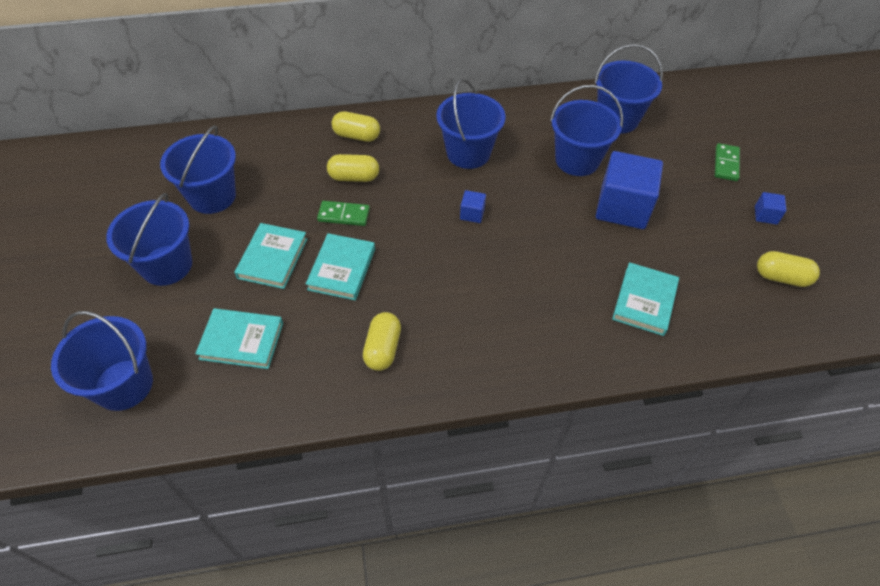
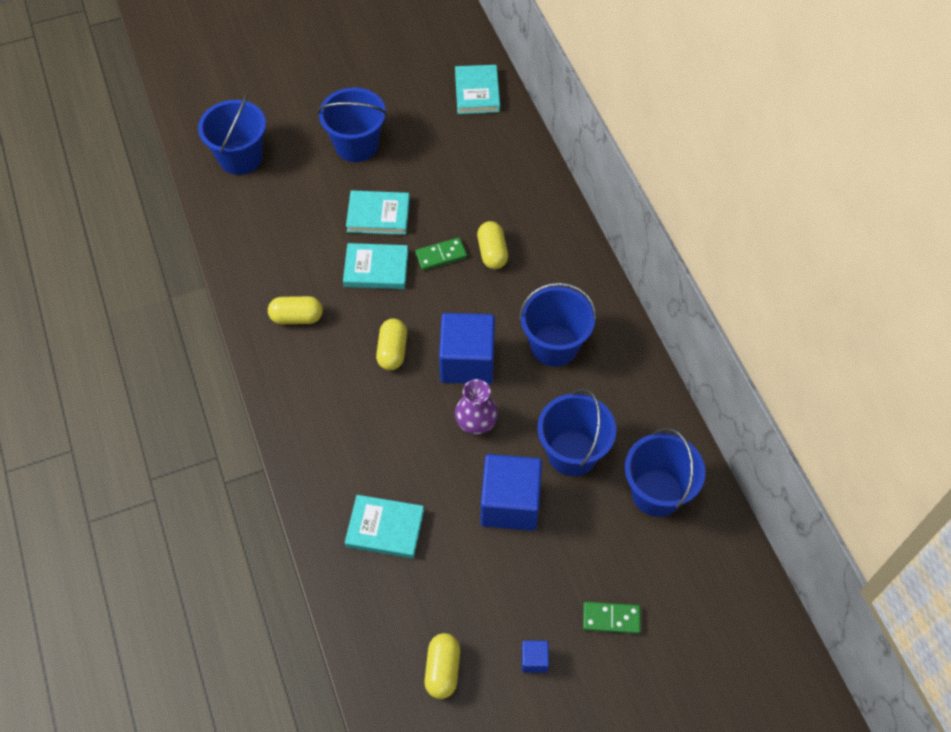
camera: 80 degrees right, 5 degrees up
(212, 196) = (440, 151): blue bucket -> none
(241, 341) = (290, 218): turquoise book -> turquoise book (477, 92)
(344, 215) = (441, 255): green domino -> green domino turned 75 degrees clockwise
(357, 136) = (551, 242): yellow capsule -> yellow capsule (392, 351)
(472, 214) = (467, 362): blue cube -> blue cube, size x2.32
(539, 217) = (476, 423): none -> purple vase

